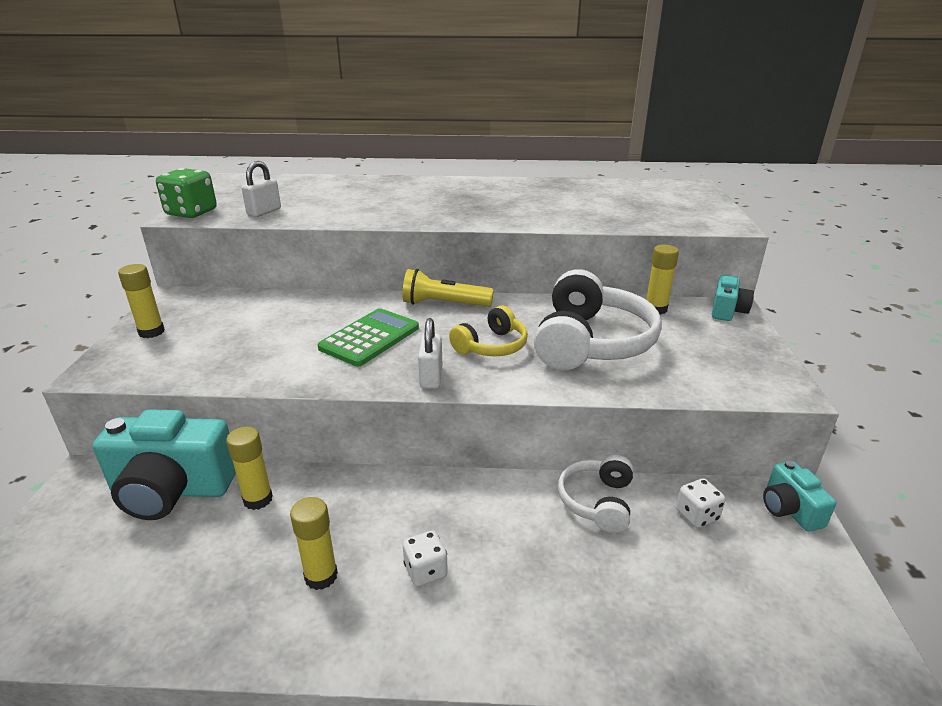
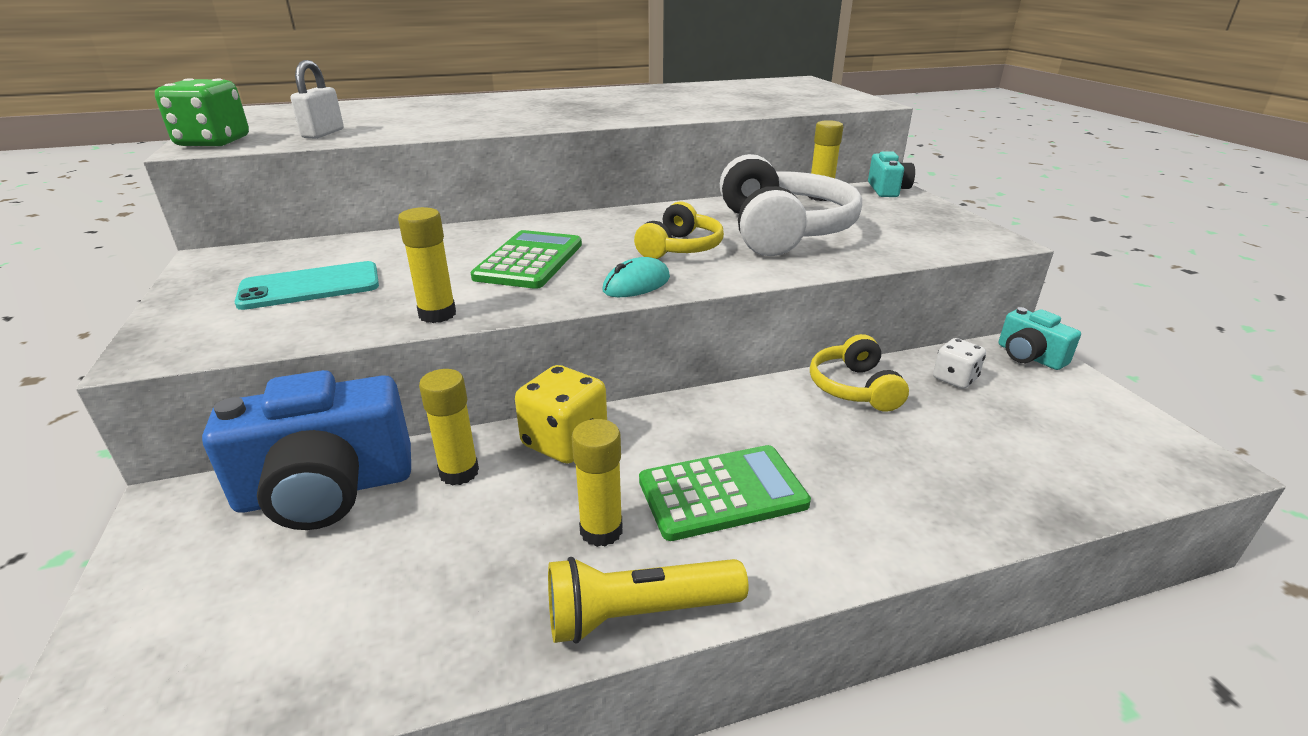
camera: 20 degrees left, 0 degrees up
(151, 332) = (211, 297): yellow glue stick -> yellow glue stick (437, 314)
(172, 490) = (326, 490): turquoise camera -> blue camera
(213, 334) = (310, 286): none -> turquoise phone
(341, 492) = (565, 441): none -> yellow dice
(425, 571) = (722, 493): white dice -> green calculator
(431, 377) = (636, 284): white padlock -> turquoise mouse
(444, 304) = (592, 220): yellow flashlight -> yellow flashlight (638, 614)
(597, 501) = (854, 388): white headphones -> yellow headphones

